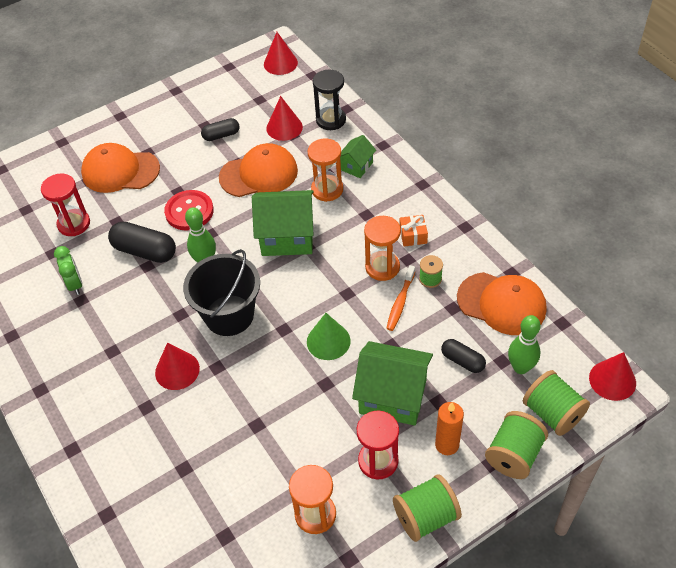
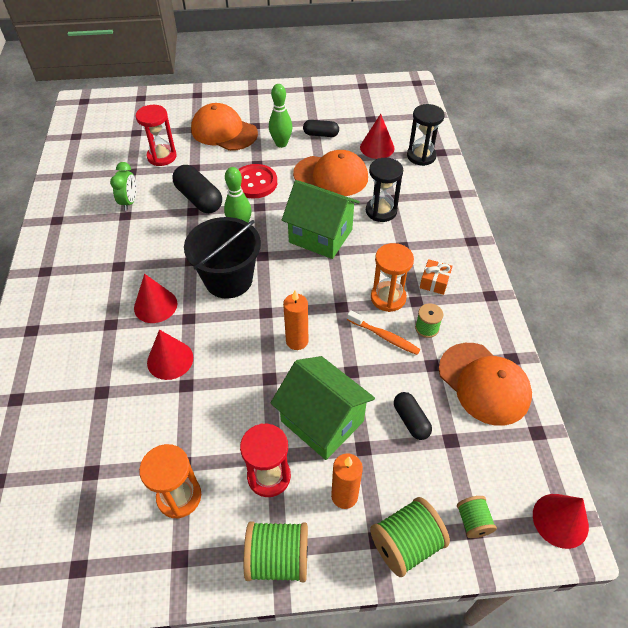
camera: 25 degrees right, 0 degrees up
(280, 63) = (407, 97): red cone -> red cone (170, 360)
(327, 189) = (381, 211): orange hourglass -> black hourglass
(328, 341) = (297, 341): green cone -> orange candle
(356, 166) = (420, 202): green house -> none
(400, 302) = (384, 337): orange toothbrush -> orange toothbrush turned 105 degrees counterclockwise
(520, 367) = (466, 456): green bowling pin -> green bowling pin (281, 144)
(552, 413) = (473, 521): green spool -> green spool, size x0.57

